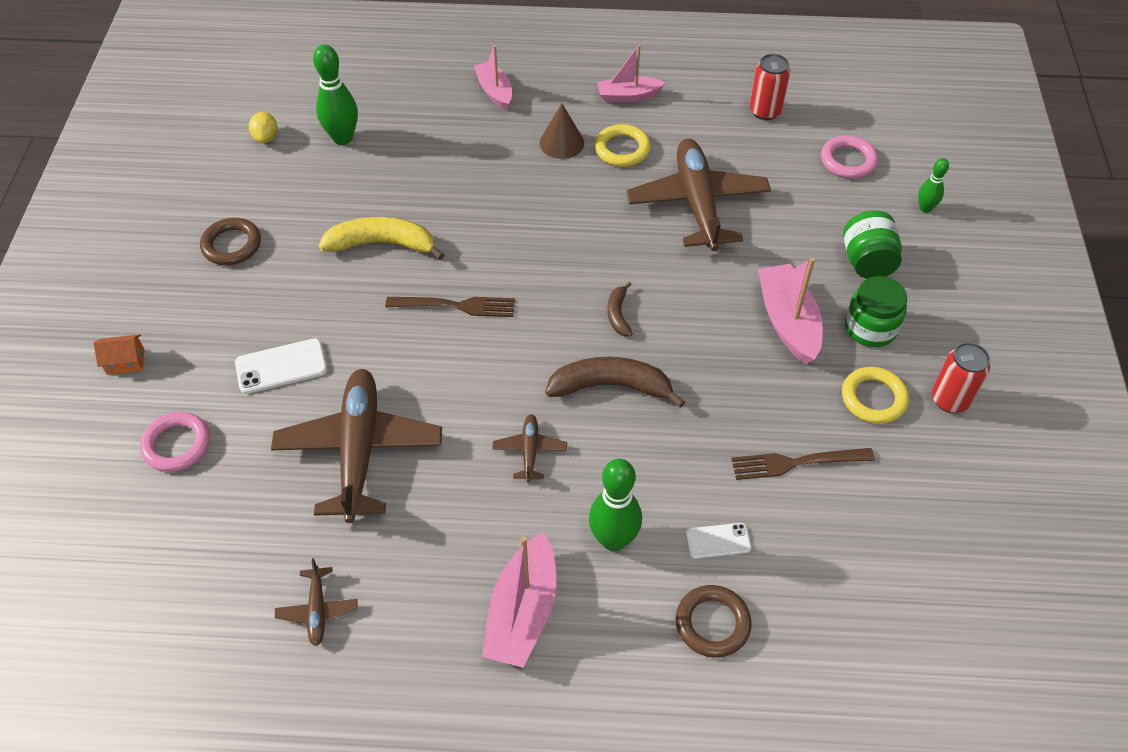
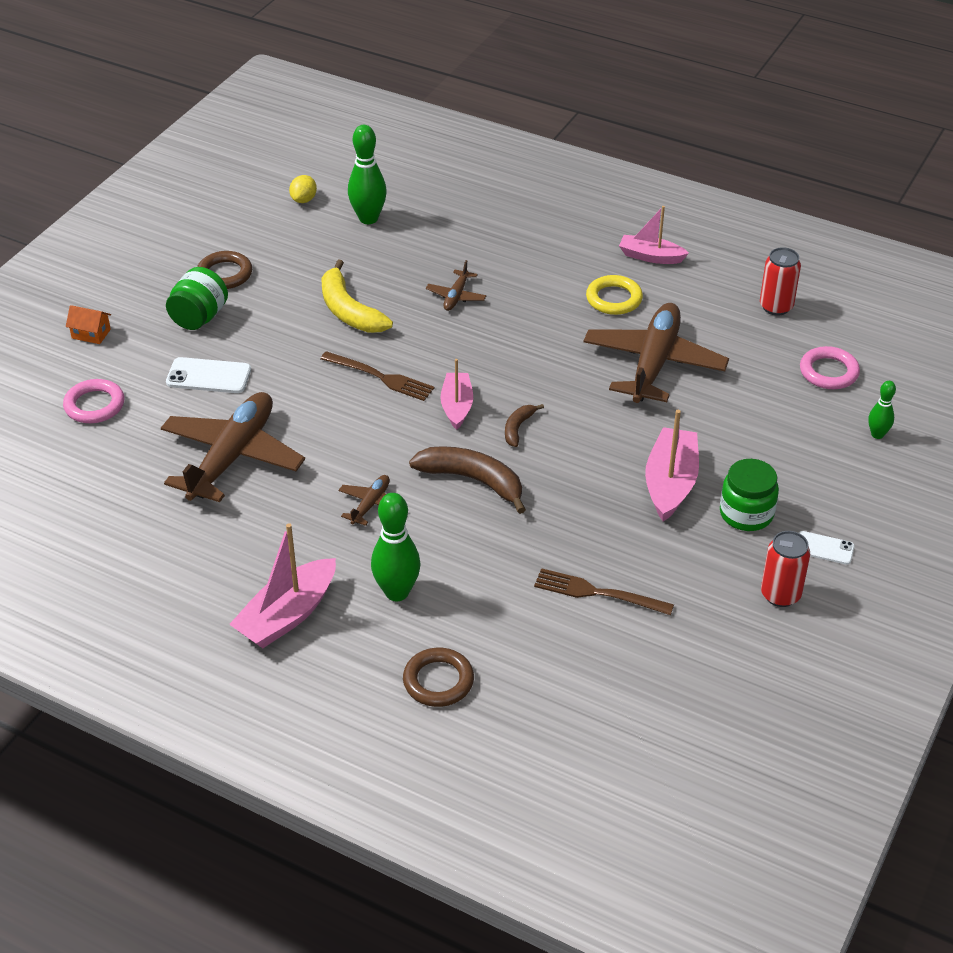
camera: 25 degrees right, 10 degrees down
(317, 610) = (130, 555): brown plane -> brown plane (456, 296)
(382, 244) = (349, 311): yellow banana -> yellow banana turned 150 degrees counterclockwise
(494, 91) = (528, 218): pink boat -> pink boat (457, 406)
(561, 143) = (561, 277): brown cone -> none
(718, 541) = (485, 625): white phone -> white phone (824, 548)
(867, 262) = (784, 460): green jar -> green jar (199, 317)
(873, 398) = (707, 569): yellow ring -> none

